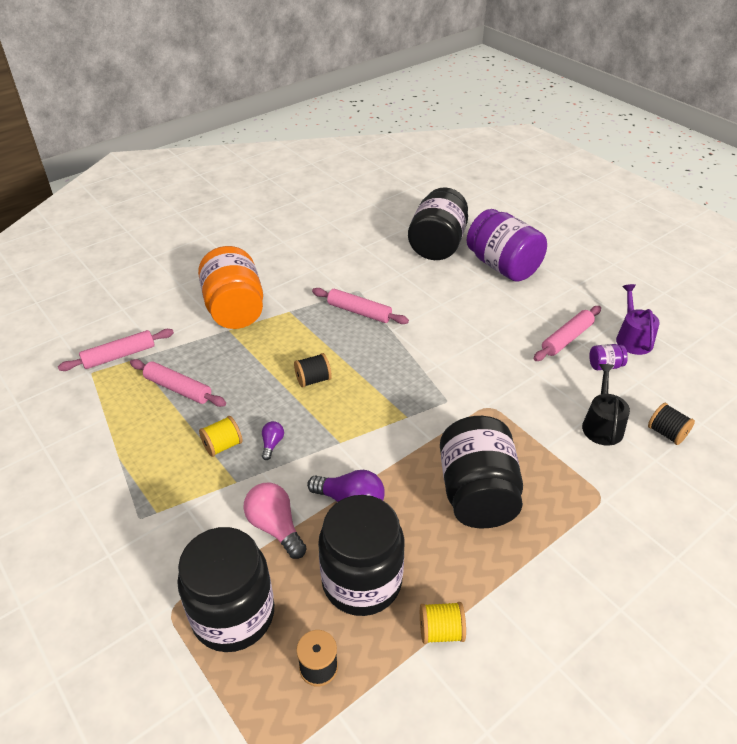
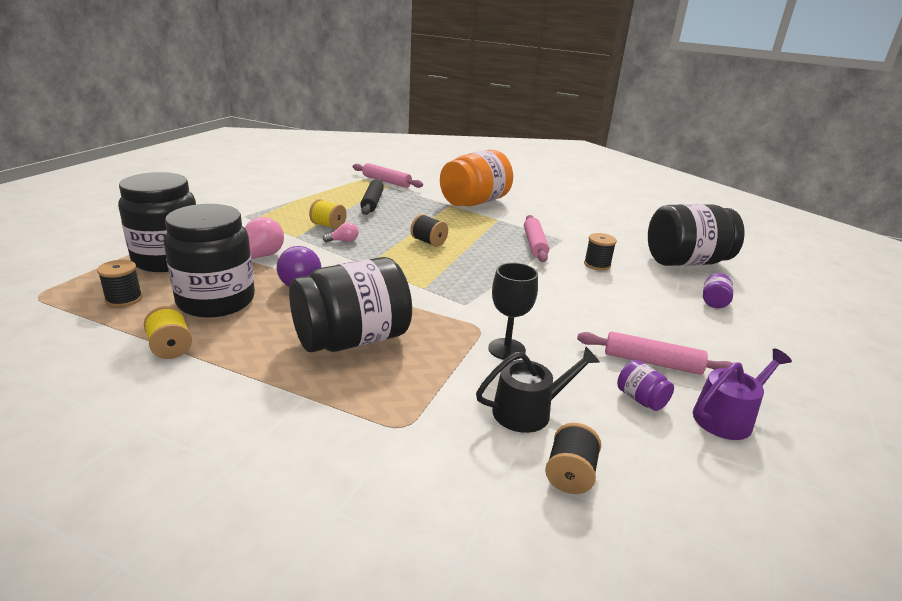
camera: 60 degrees right, 15 degrees down
(178, 388) = (372, 202): pink rolling pin -> black rolling pin
(272, 444) = (343, 241): purple light bulb -> pink light bulb
(417, 294) = (597, 265): none -> black spool
(502, 266) = (714, 302): purple jar -> purple jar, size x0.40
(525, 404) = (506, 349): none -> black goblet

